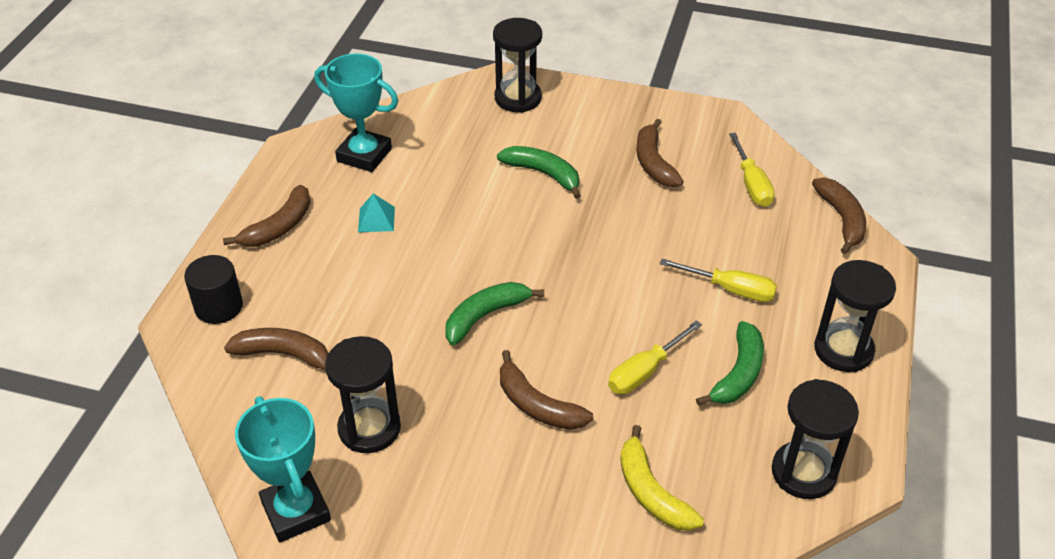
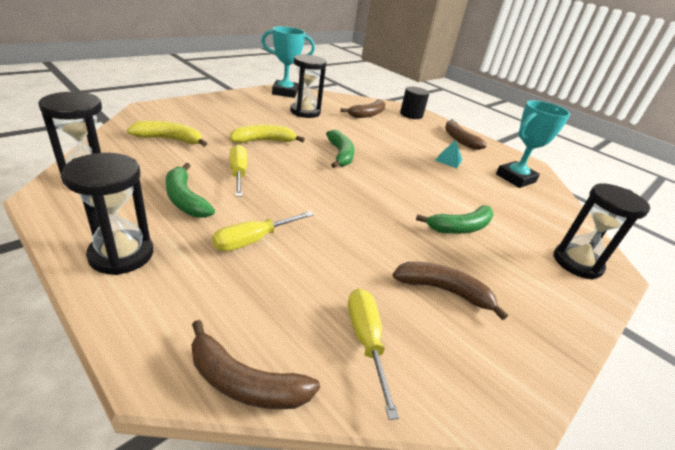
camera: 115 degrees right, 10 degrees down
(537, 405) = (264, 141): brown banana -> yellow banana
(751, 184) = (366, 341): yellow screwdriver -> yellow screwdriver turned 60 degrees clockwise

